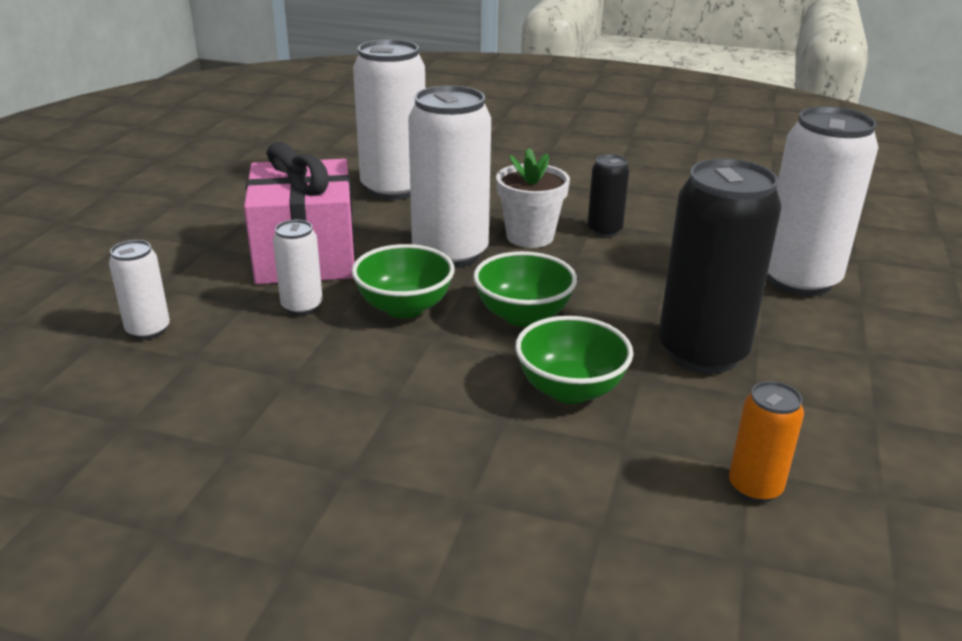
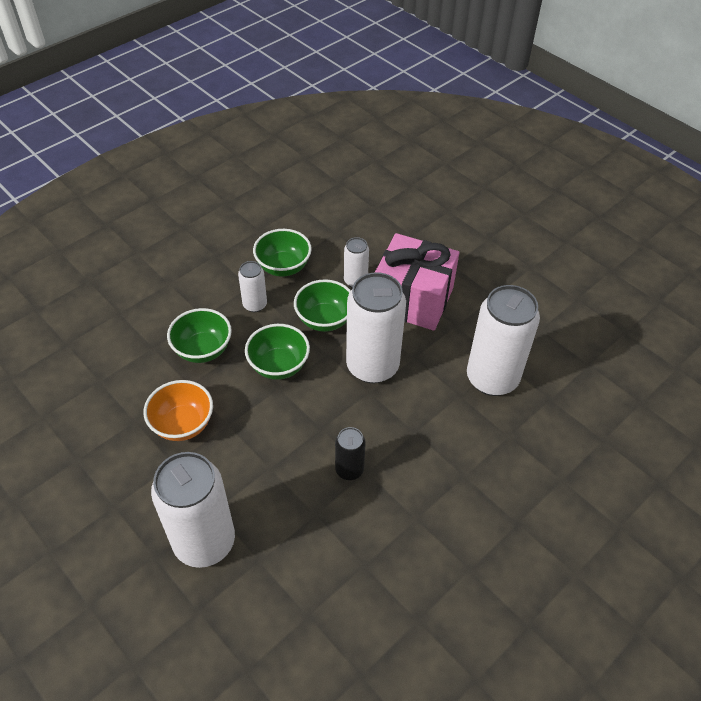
camera: 120 degrees right, 20 degrees up
(148, 330) = (371, 224): white can -> white can (255, 305)
(320, 381) = (283, 267): none -> green bowl
(530, 237) = (368, 420): white flower pot -> none
(702, 353) = (183, 424): black can -> orange bowl
(755, 487) = (89, 374): orange can -> none

